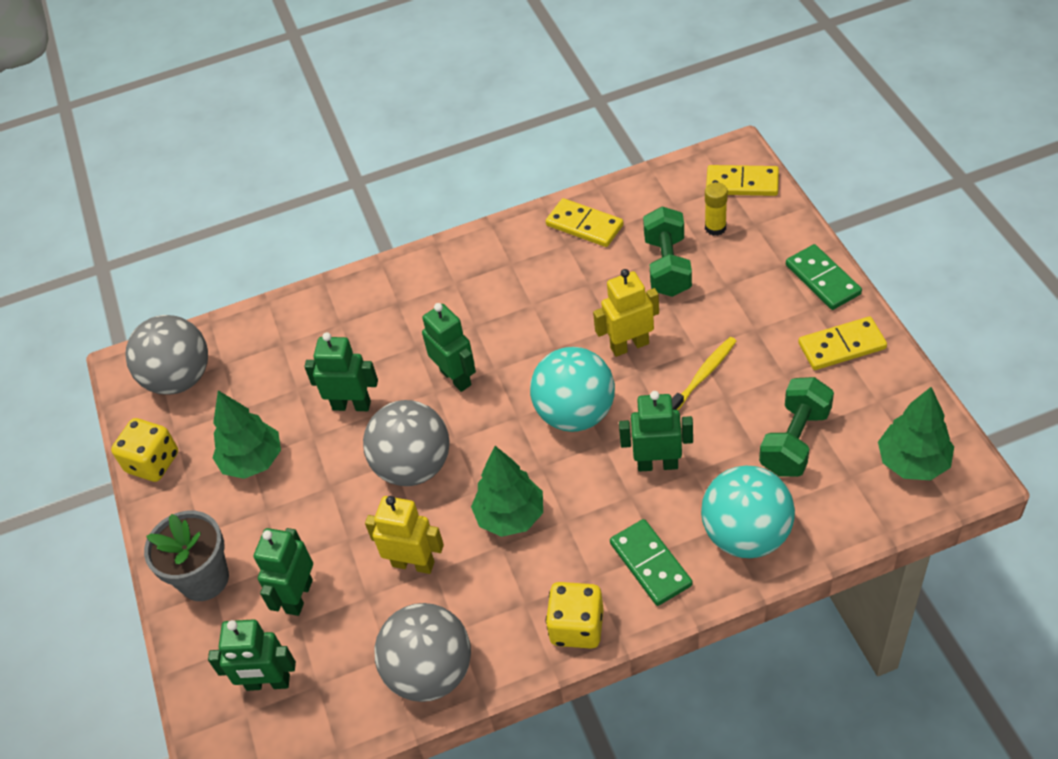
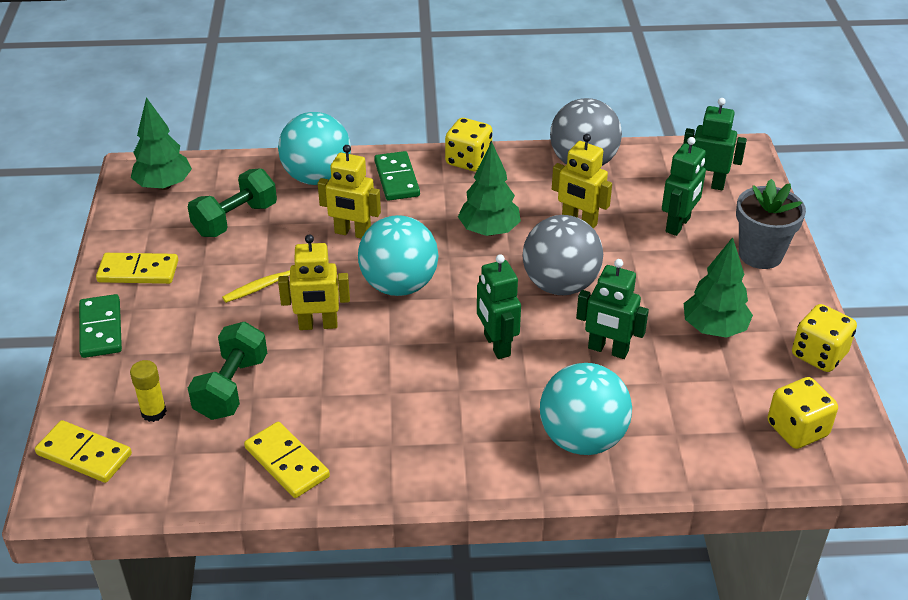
camera: 170 degrees left, 10 degrees down
(179, 378) = (797, 429): grey ball -> yellow dice
(358, 315) = (582, 439): none -> turquoise ball
(657, 464) = (352, 233): green robot -> yellow robot

